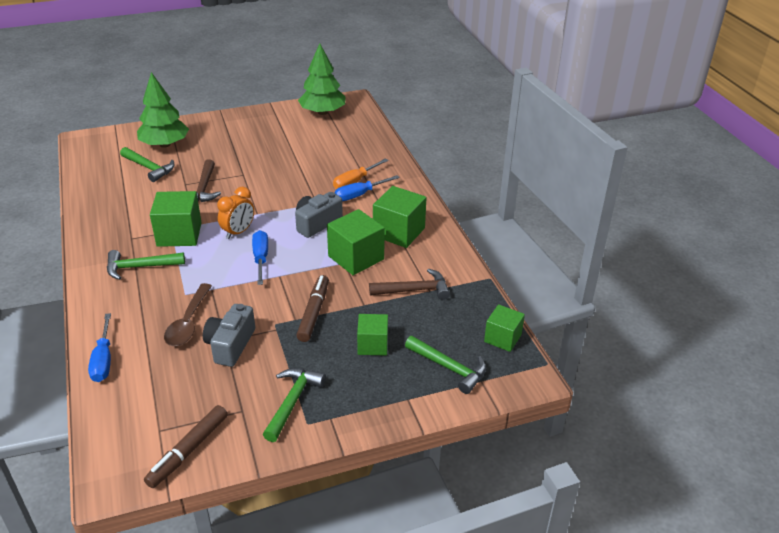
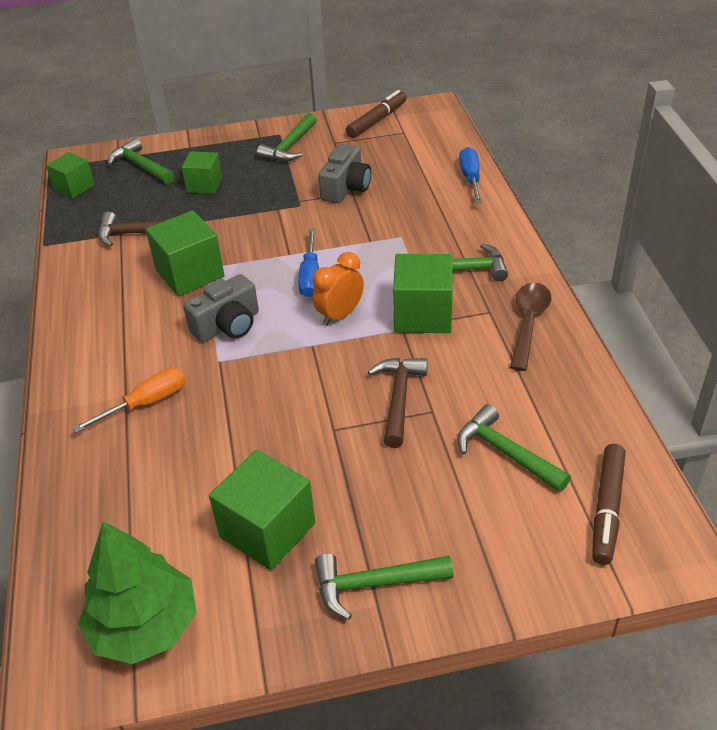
camera: 170 degrees left, 5 degrees up
(165, 144) = (493, 522): green tree -> none
(188, 322) = (392, 208): brown spoon -> brown spoon (528, 323)
(224, 125) = (374, 584): none -> green hammer
(314, 313) = (256, 214): brown marker -> brown marker (607, 509)
(359, 195) = (149, 374): blue screwdriver -> none
(399, 232) = (119, 307): green cube -> green cube (267, 530)

